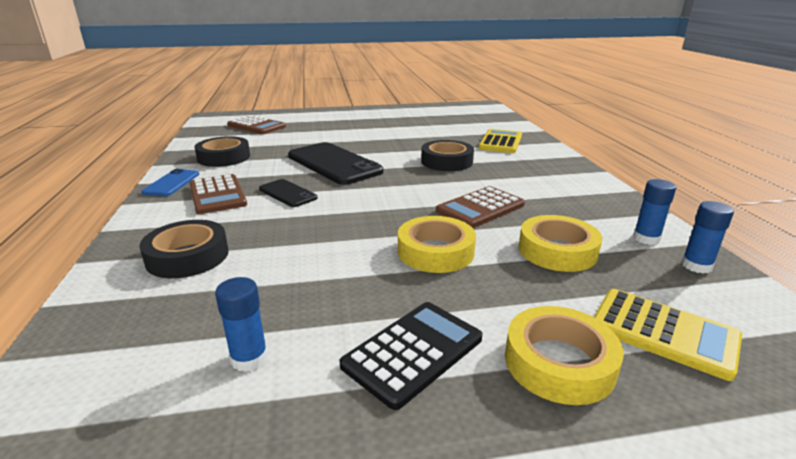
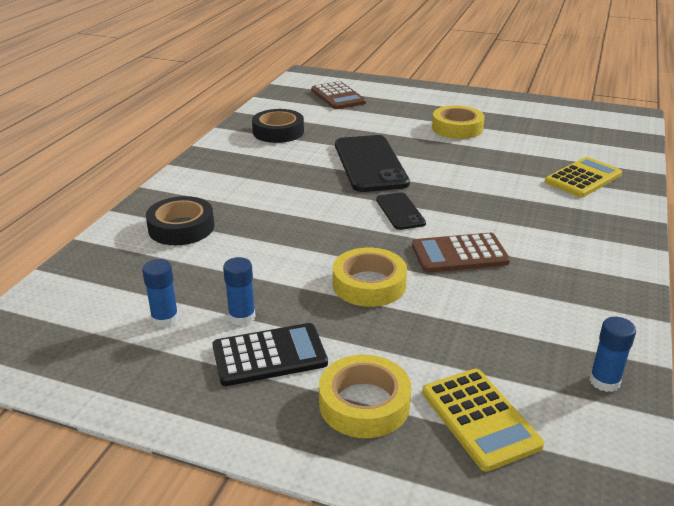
camera: 30 degrees right, 5 degrees up
(172, 183) = (216, 152): blue phone -> none
(217, 195) = (242, 174): brown calculator -> none
(287, 193) = (299, 188): black phone -> black phone (400, 211)
(446, 161) = (488, 190): black tape -> none
(557, 250) = (481, 320): yellow tape -> yellow tape (457, 128)
(646, 238) = (592, 339): blue glue stick -> blue glue stick (242, 317)

